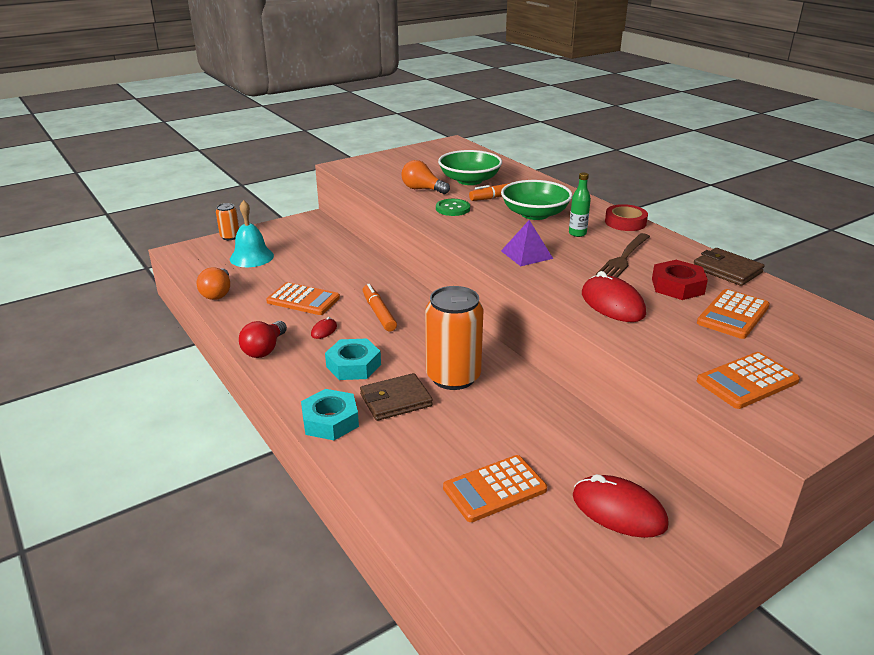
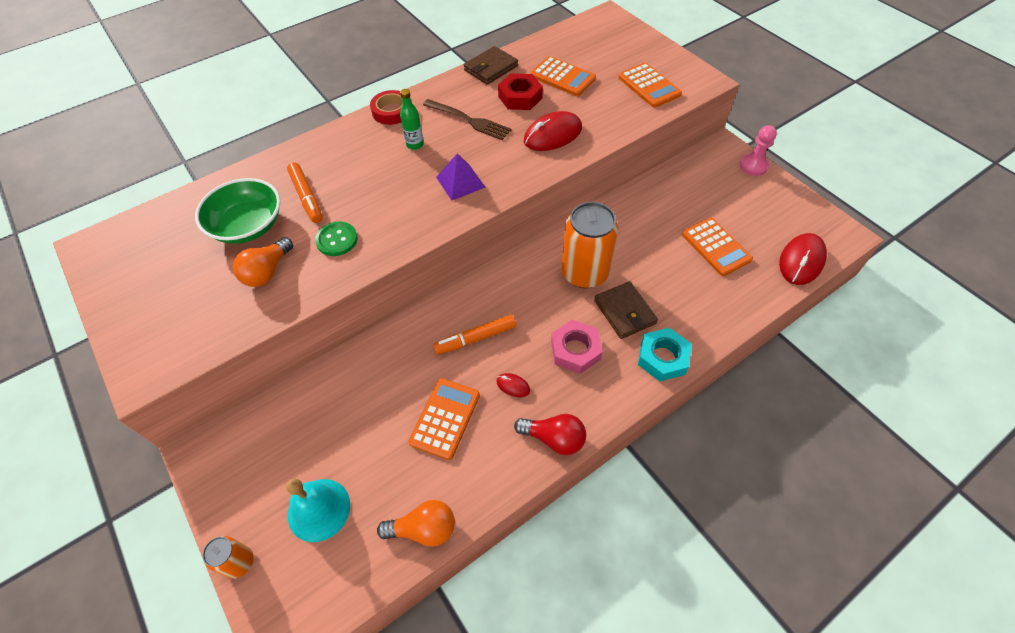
camera: 90 degrees left, 25 degrees up
(353, 365) = (575, 350): turquoise nut -> pink nut
(535, 214) = (363, 172): green bowl -> none
(619, 510) = (717, 187): red mouse -> red mouse (801, 261)
(683, 565) = (753, 166): none -> pink pawn

